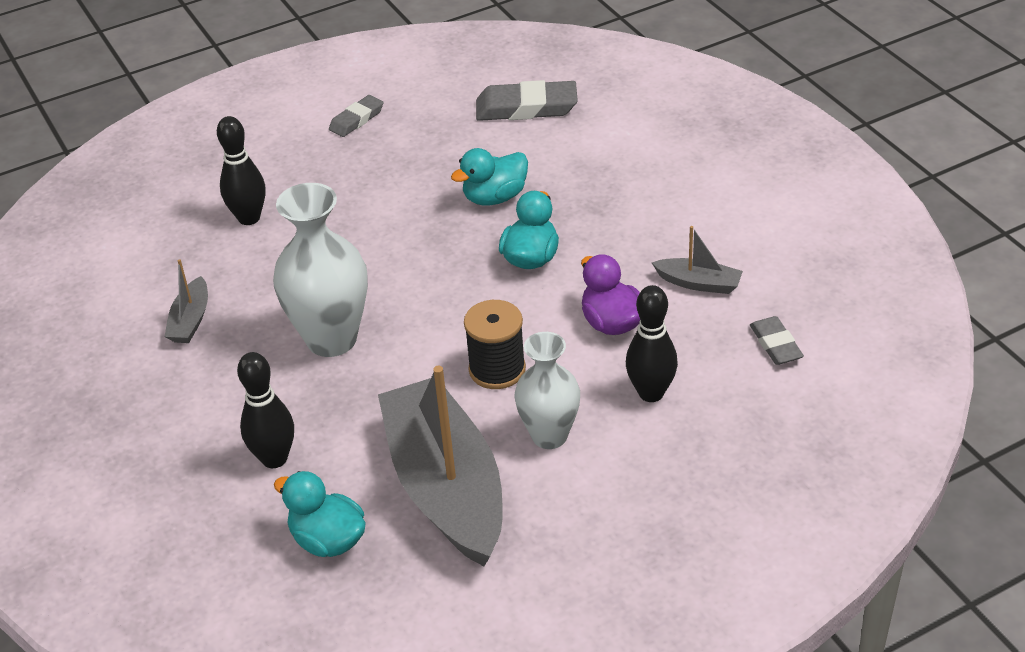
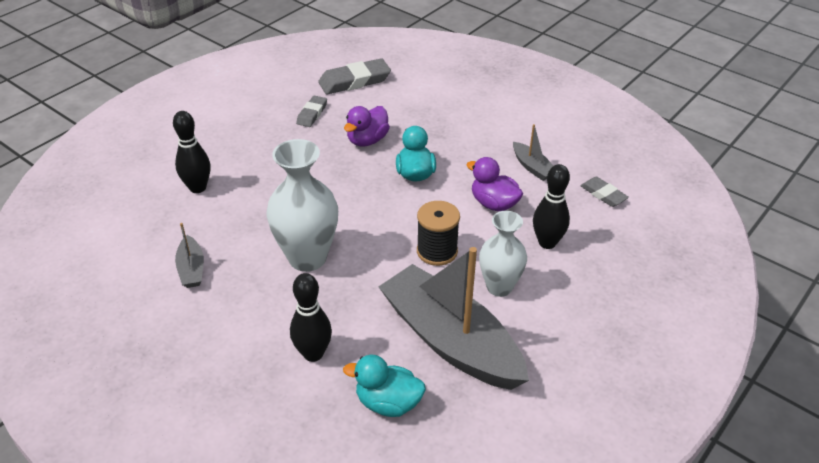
camera: 25 degrees left, 0 degrees up
(356, 120) = (241, 108): grey eraser -> grey eraser (312, 114)
(494, 197) = (367, 140): turquoise duck -> purple duck
(699, 283) = (532, 167): grey boat -> grey boat turned 60 degrees clockwise

